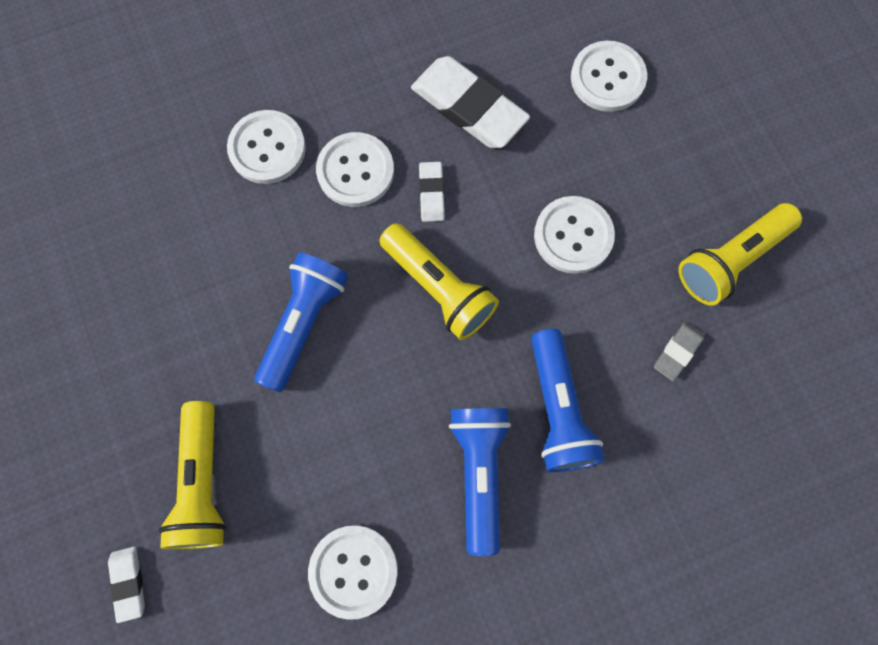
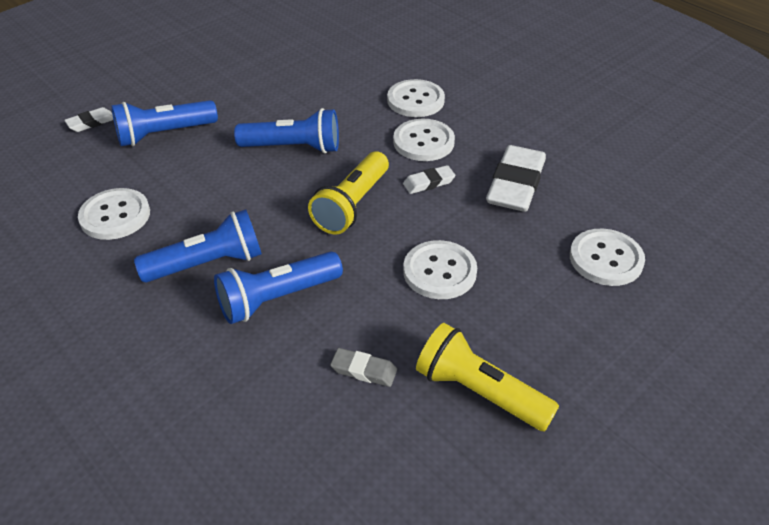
camera: 70 degrees right, 30 degrees down
(203, 483) = (164, 134): yellow flashlight -> blue flashlight

